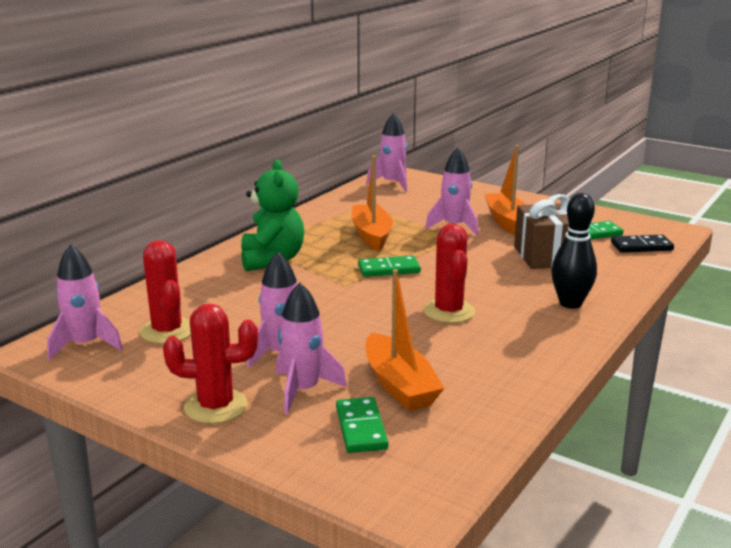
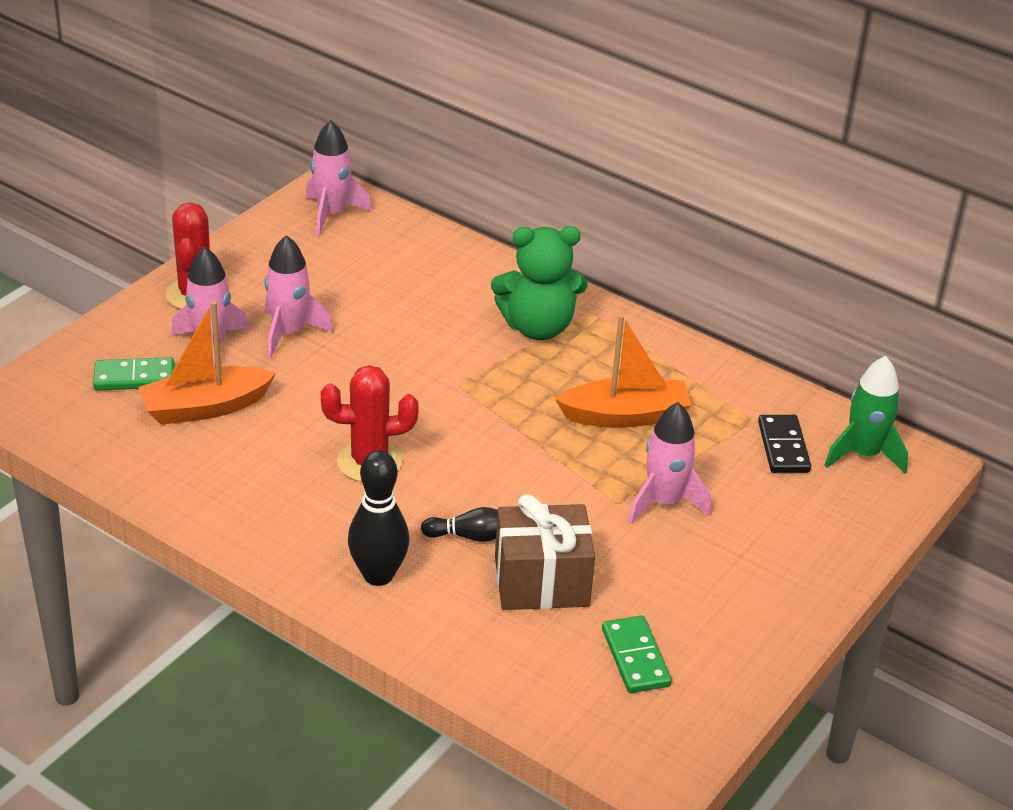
camera: 90 degrees right, 15 degrees up
(167, 331) = (352, 259): red cactus -> none
(389, 269) = (503, 423): green domino -> none
(392, 184) = (863, 454): pink rocket -> green rocket
(508, 222) = (685, 565): orange boat -> none
(514, 276) = (470, 536): none -> black bowling pin
(641, 246) = (578, 705): black domino -> black domino (783, 447)

